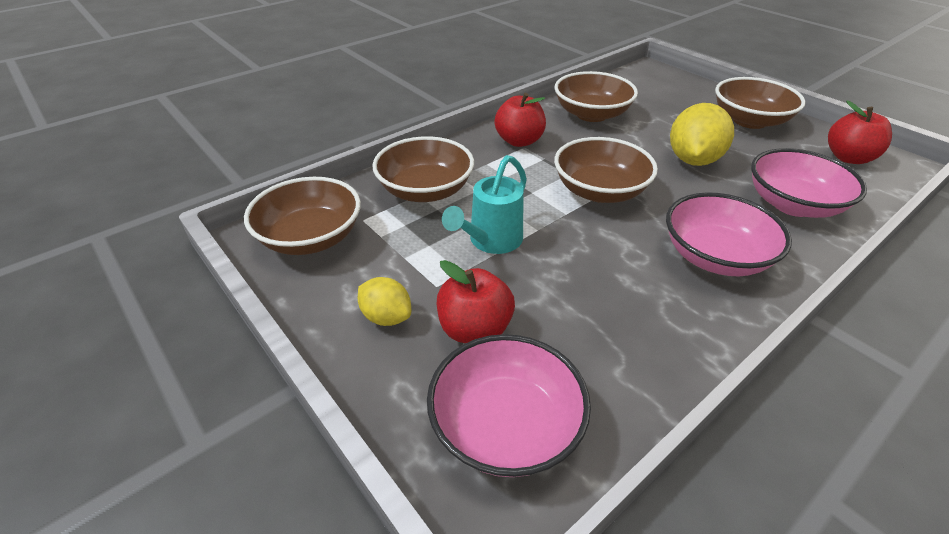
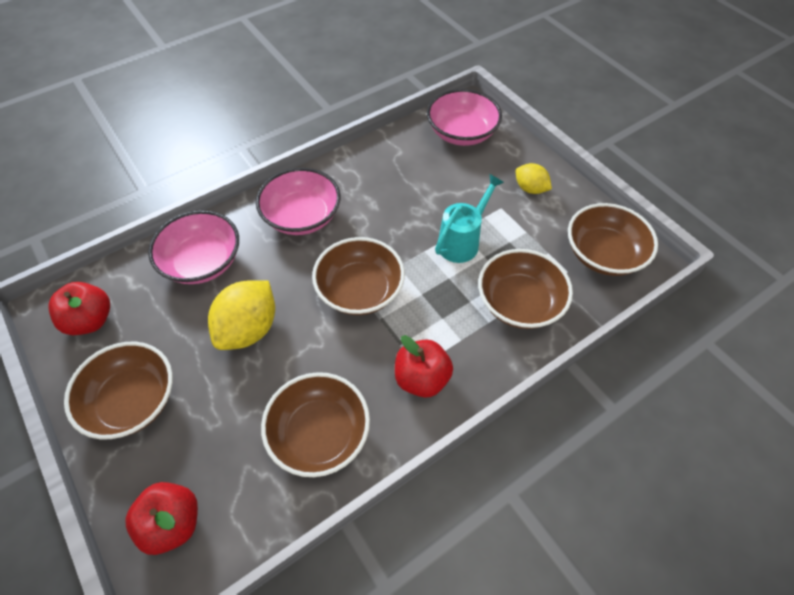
camera: 175 degrees left, 15 degrees up
(475, 329) = (476, 178): red apple -> red apple (173, 523)

